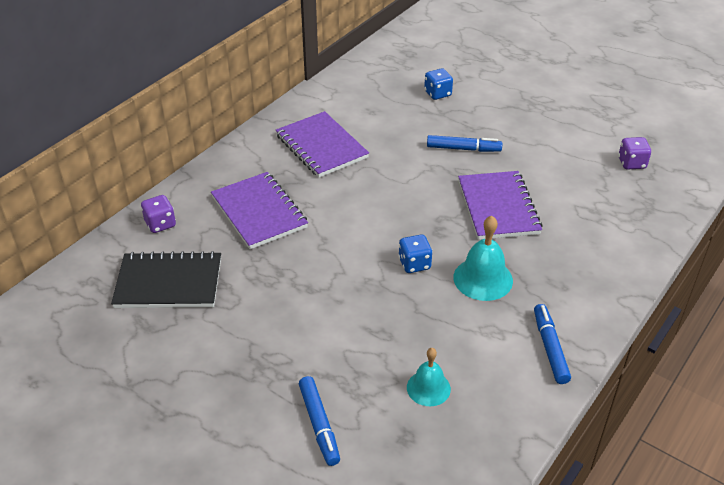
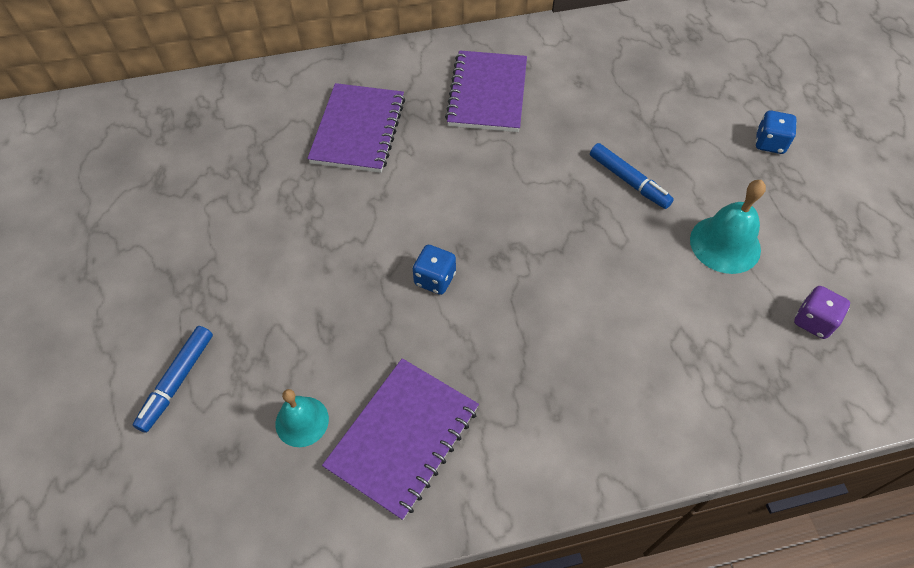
camera: 40 degrees right, 15 degrees up
(160, 224) = (269, 91): purple dice -> none
(169, 283) = (216, 153): black notebook -> none
(437, 94) = (672, 99): blue dice -> blue dice (769, 143)
(483, 279) = (482, 343): turquoise bell -> turquoise bell (725, 244)
(498, 207) = (590, 273): purple notebook -> purple notebook (403, 438)
(550, 348) = (462, 473): blue marker -> none

